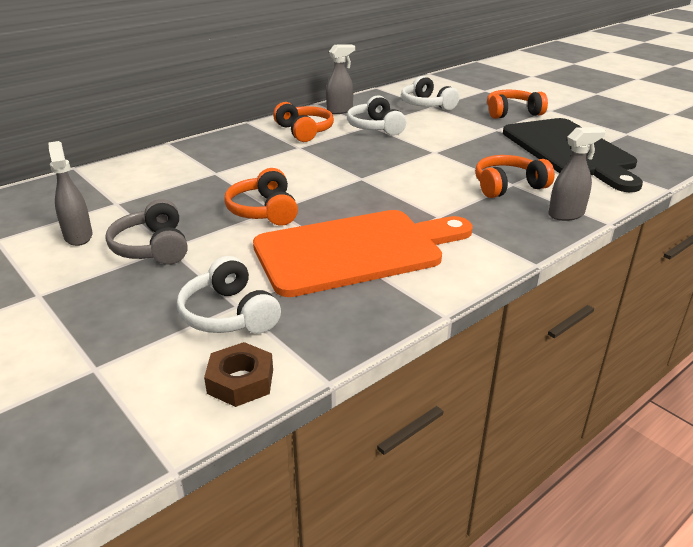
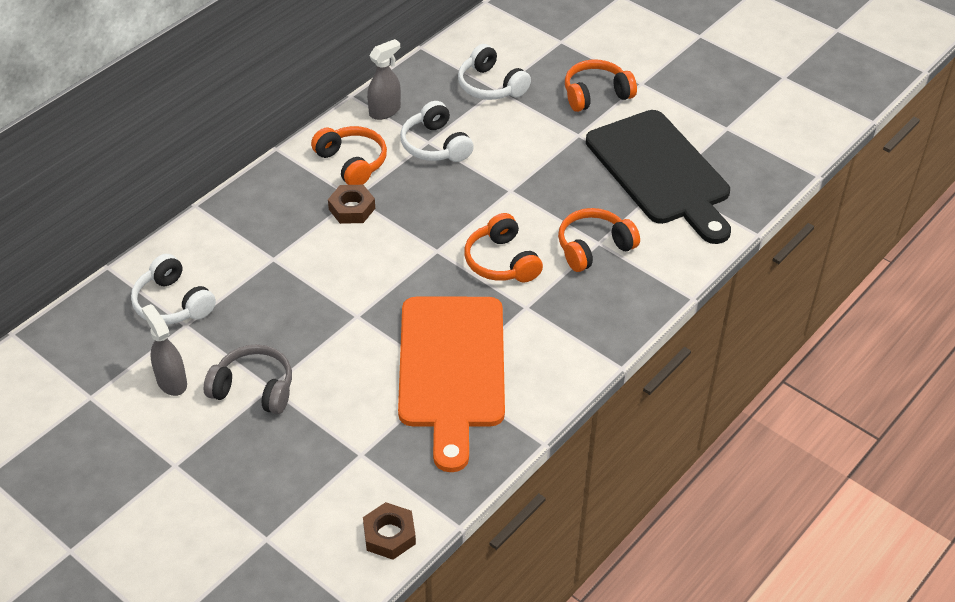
camera: 10 degrees left, 15 degrees up
(152, 248) = (254, 389): grey headphones -> grey headphones turned 135 degrees clockwise
(229, 314) = (357, 466): white headphones -> white headphones (173, 303)
(264, 211) = (347, 319): orange headphones -> orange headphones (501, 261)
(295, 152) = (352, 209): none -> brown nut
(355, 251) = (452, 369): orange cutting board -> orange cutting board turned 120 degrees clockwise
(566, 214) = (652, 289): grey spray bottle -> none

